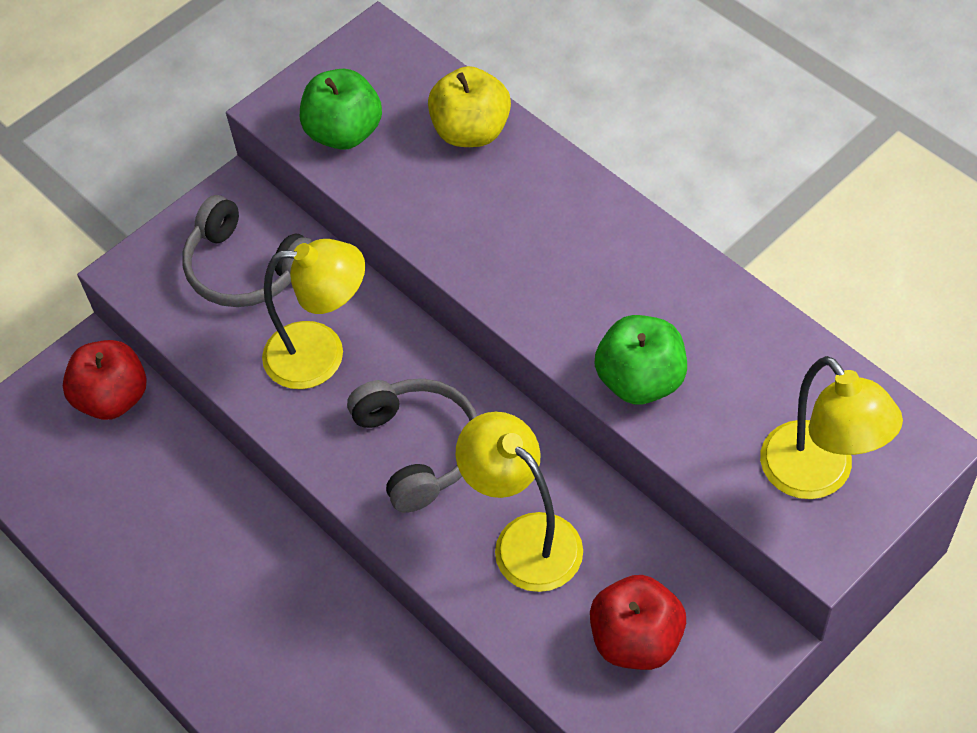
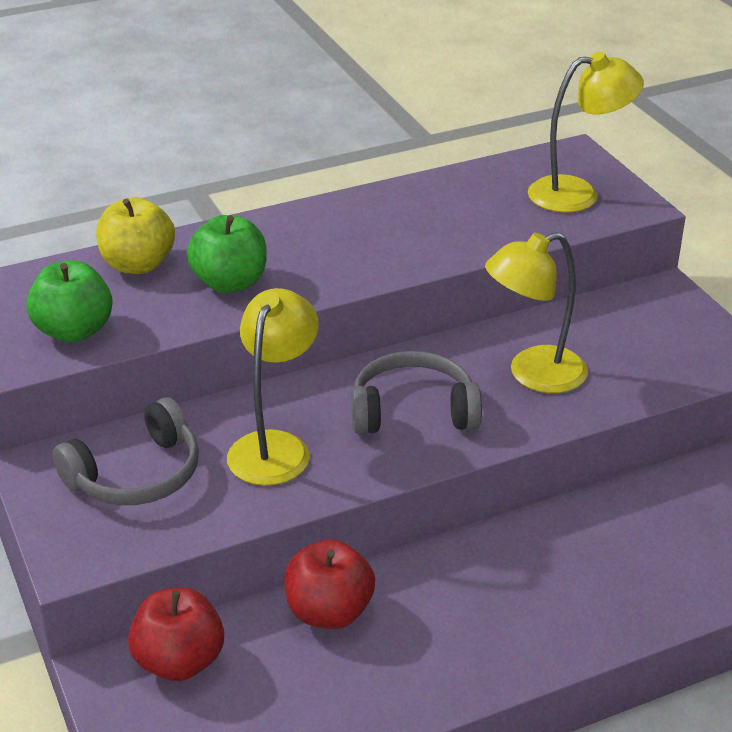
camera: 75 degrees left, 20 degrees down
(636, 639) = (647, 342): red apple -> red apple (329, 612)
(640, 380) = (453, 243): green apple -> green apple (230, 283)

